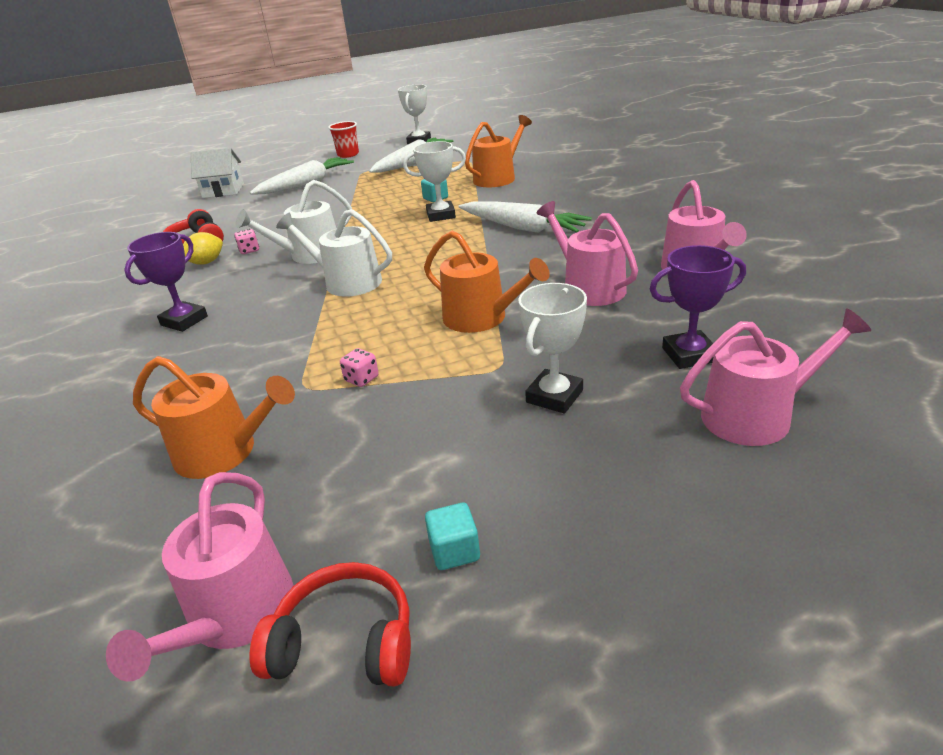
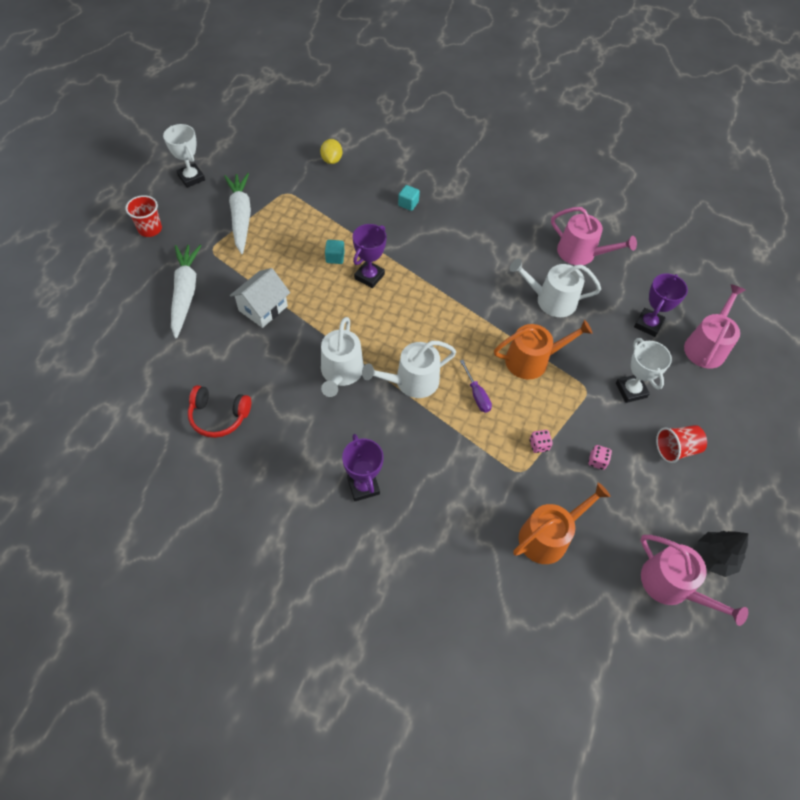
camera: 55 degrees left, 25 degrees up
(206, 262) = (272, 430): yellow lemon -> yellow lemon (331, 160)
(223, 191) = (110, 344): white house -> white house (263, 308)
(249, 250) = (284, 397): pink dice -> pink dice (597, 461)
(344, 642) = (714, 557): red headphones -> black tree
(380, 315) = (477, 395): none -> purple screwdriver
(441, 215) = (369, 276): white trophy -> purple trophy
(454, 551) = (696, 495): turquoise cube -> turquoise cube (408, 204)
(498, 178) = (345, 208): orange watering can -> none
(514, 484) = (676, 449): none -> red cup
(522, 228) = (444, 262): white carrot -> none
(588, 287) = (551, 300): pink watering can -> white watering can

